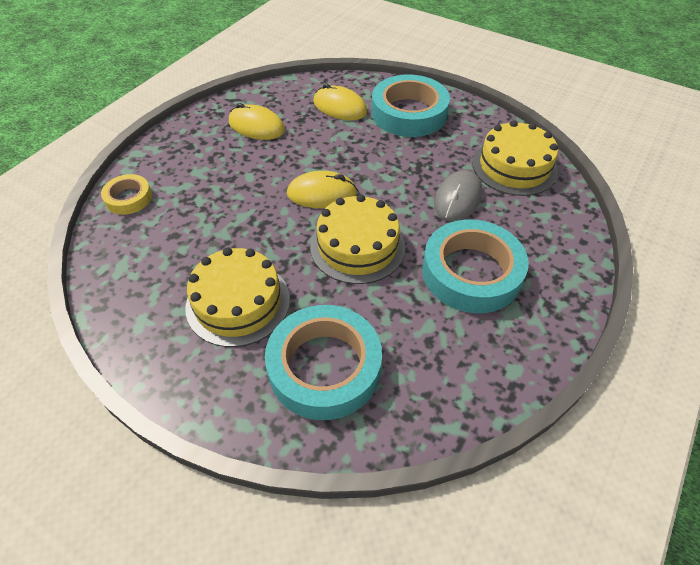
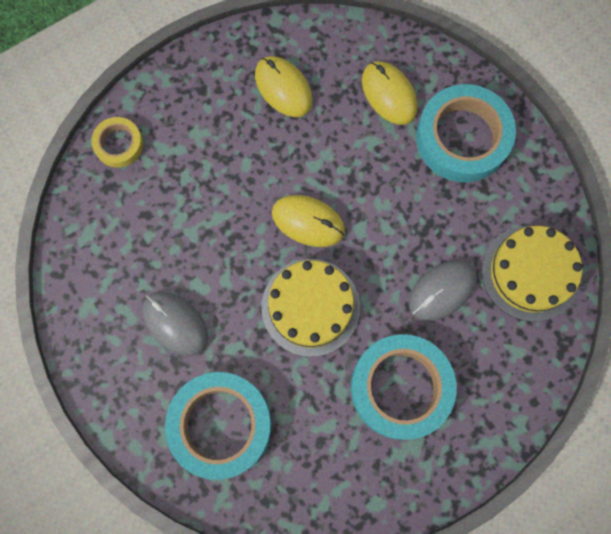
camera: 25 degrees right, 25 degrees up
(238, 302) = (175, 323): yellow cake -> grey mouse

